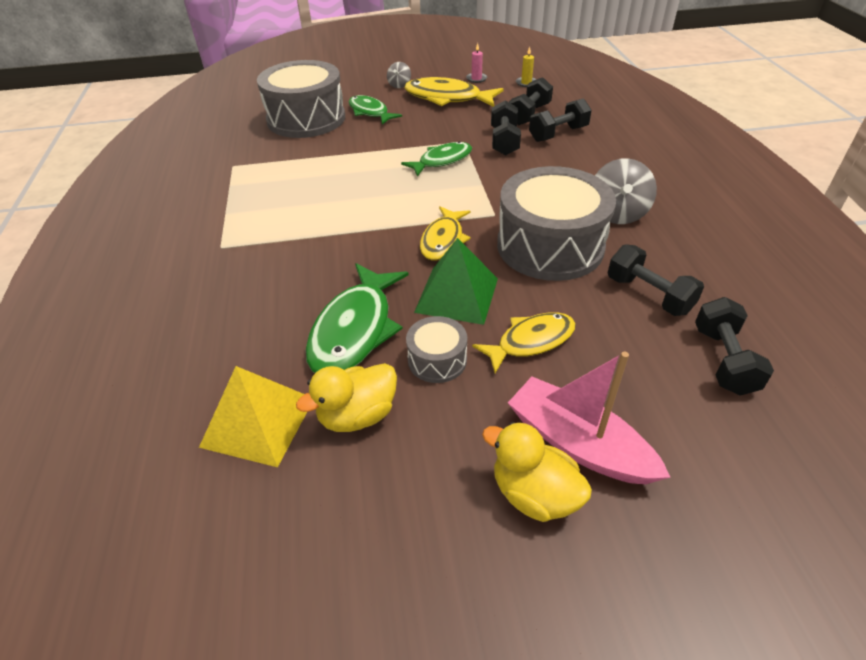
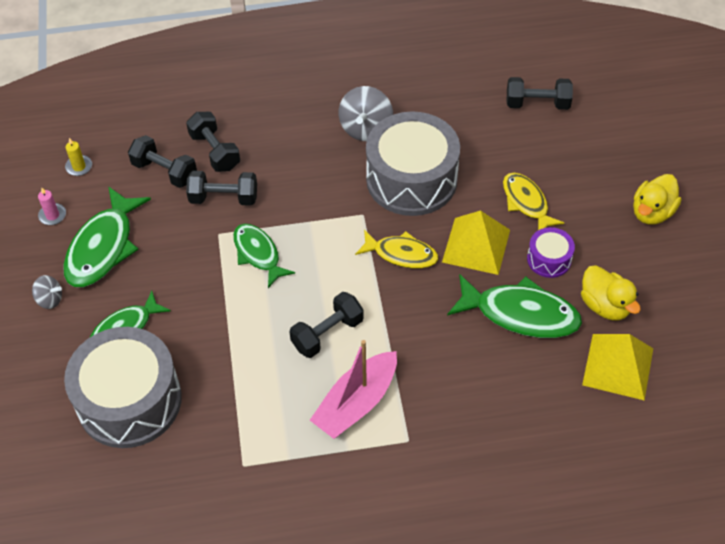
camera: 90 degrees left, 10 degrees up
(437, 360) = (549, 259): grey drum -> purple drum
(447, 98) = (103, 247): yellow fish -> green fish
(457, 295) = (476, 245): green pyramid -> yellow pyramid
(578, 443) = (613, 187): pink boat -> pink boat (356, 403)
(617, 213) = (366, 129): grey spinning top -> grey spinning top turned 90 degrees clockwise
(648, 295) = (473, 128): black dumbbell -> black dumbbell (327, 333)

